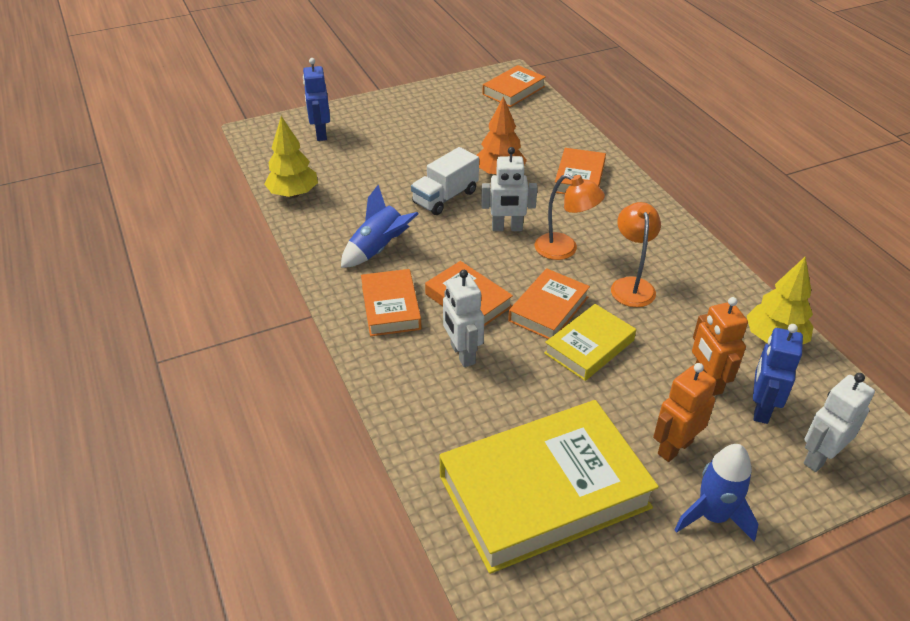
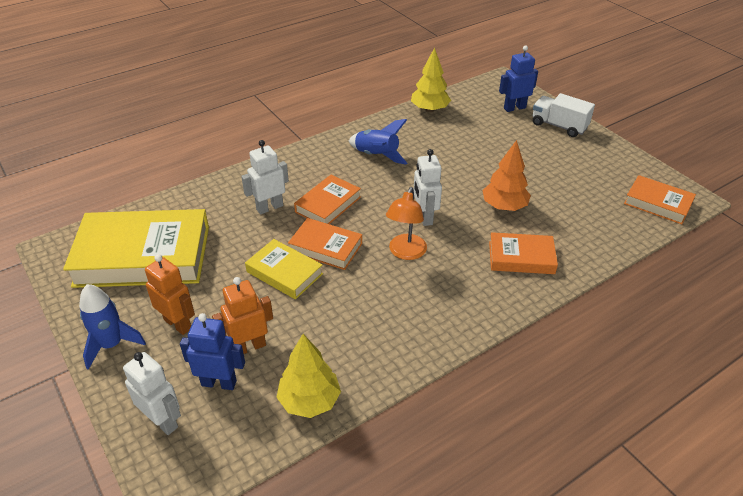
camera: 80 degrees right, 0 degrees up
(391, 307) = (314, 170): orange book -> none
(445, 197) = (455, 180): white truck -> white truck (559, 126)
(544, 491) = (143, 256): yellow book -> yellow book turned 60 degrees counterclockwise
(631, 285) = (366, 297): orange lamp -> none

